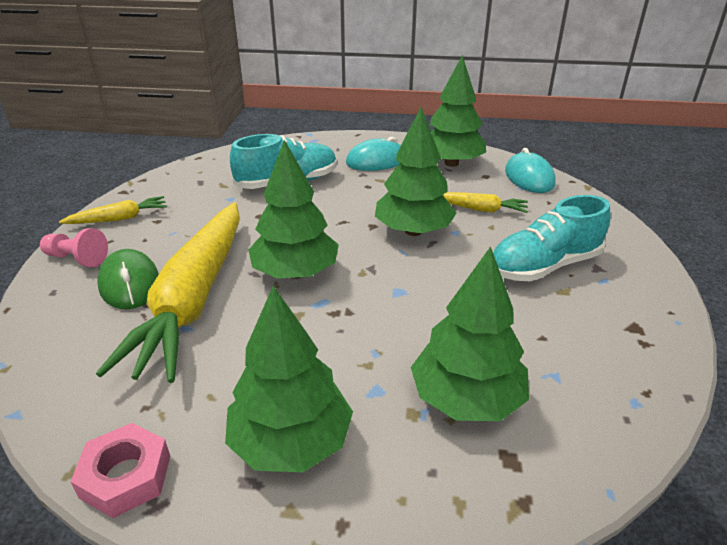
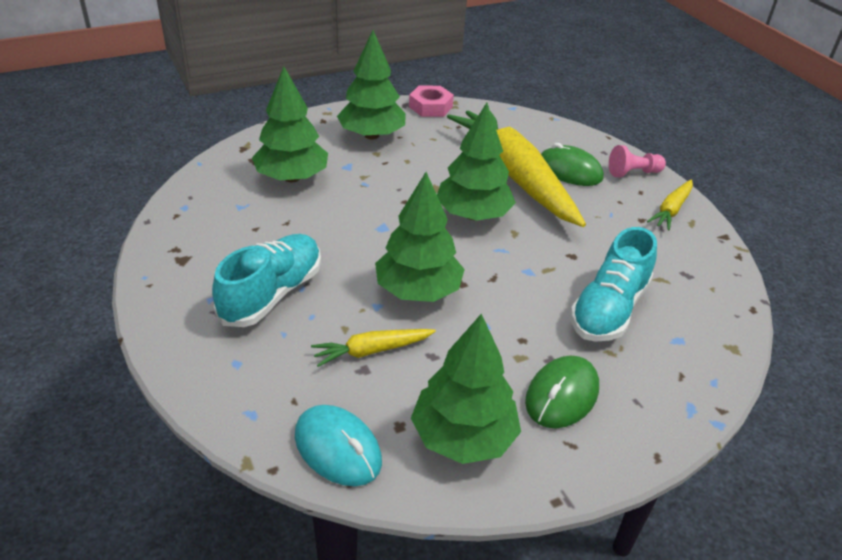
camera: 145 degrees right, 5 degrees up
(376, 161) = (562, 395): turquoise mouse -> green mouse

